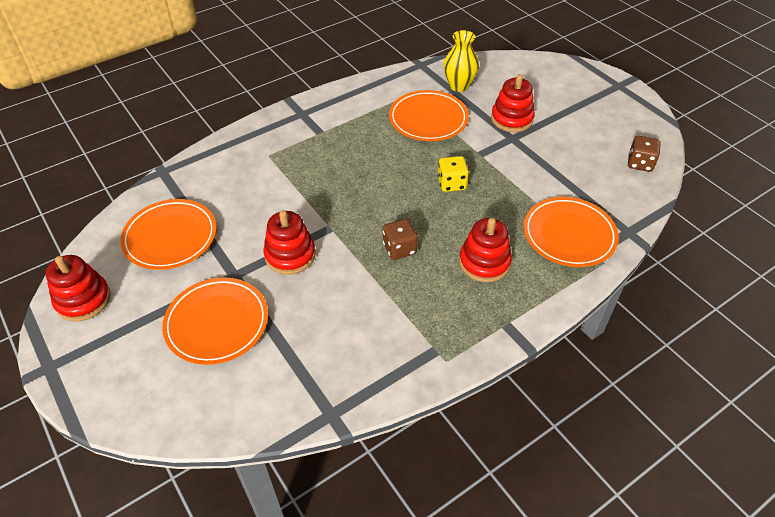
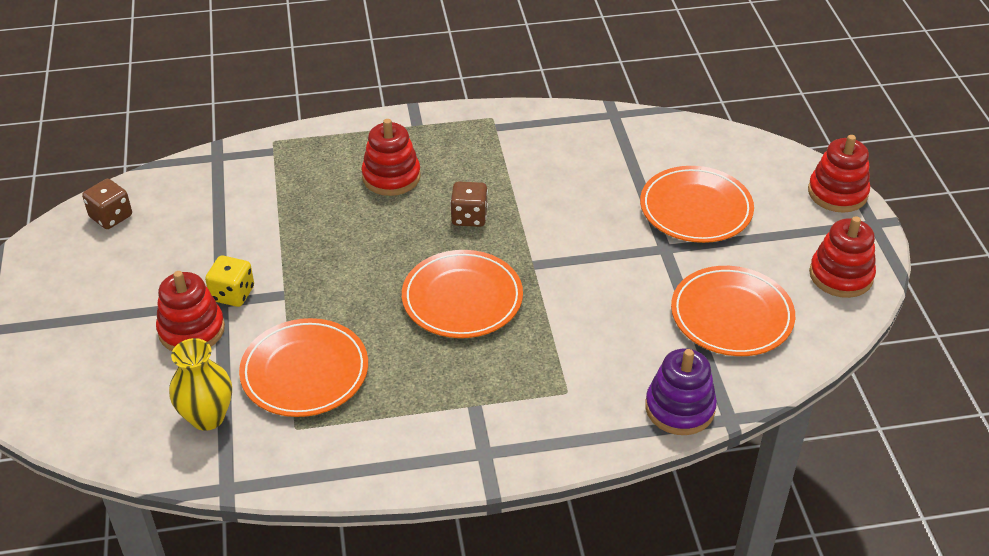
camera: 155 degrees left, 5 degrees down
(195, 167) = (679, 408): none -> purple stacking toy
(290, 255) = (594, 249): red stacking toy -> red stacking toy (837, 193)
(451, 183) = (353, 268): yellow dice -> yellow dice (232, 294)
(569, 235) = (280, 173): orange plate -> orange plate (462, 298)

